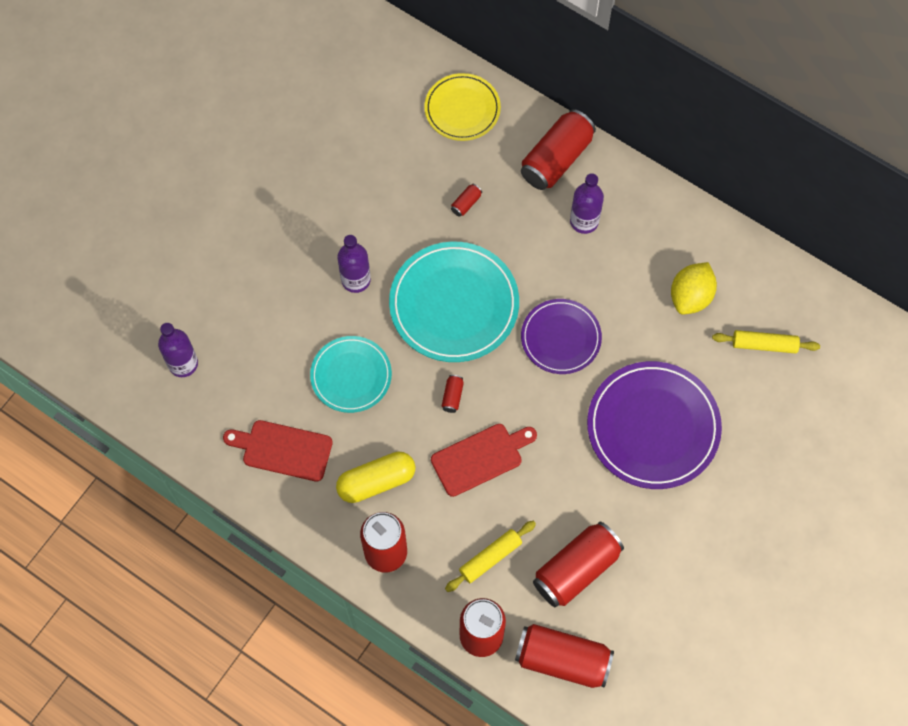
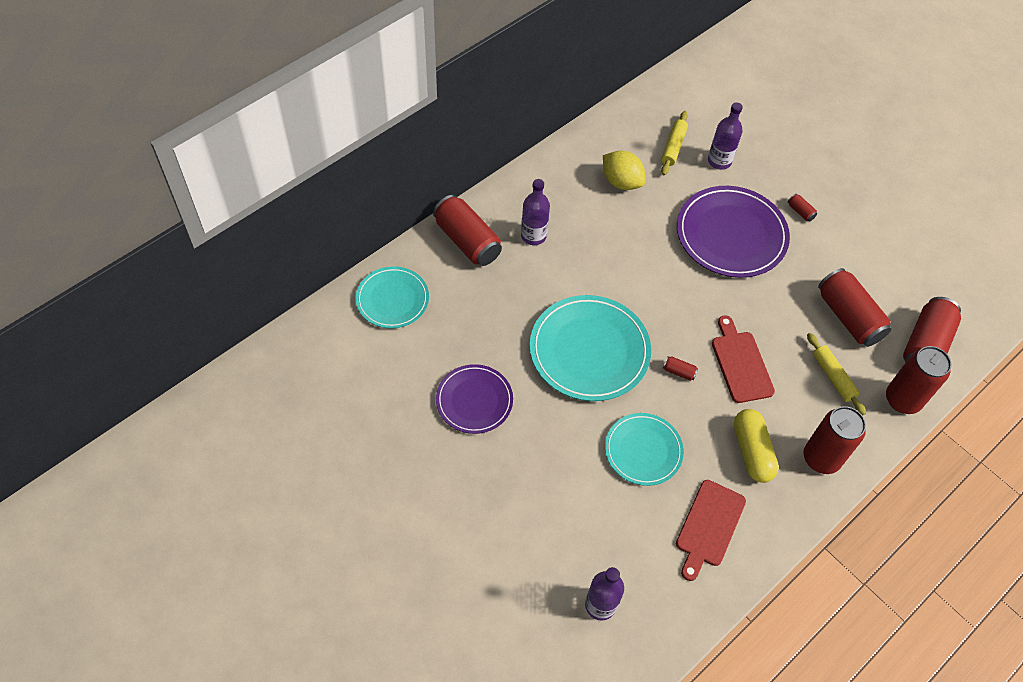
camera: 80 degrees left, 10 degrees down
(356, 280) = (545, 426): purple bottle -> purple bottle (719, 161)
(462, 109) = (392, 299): yellow plate -> turquoise plate
(466, 203) = (491, 318): red can -> red can (800, 212)
(561, 338) = (639, 278): purple plate -> purple plate (474, 400)

